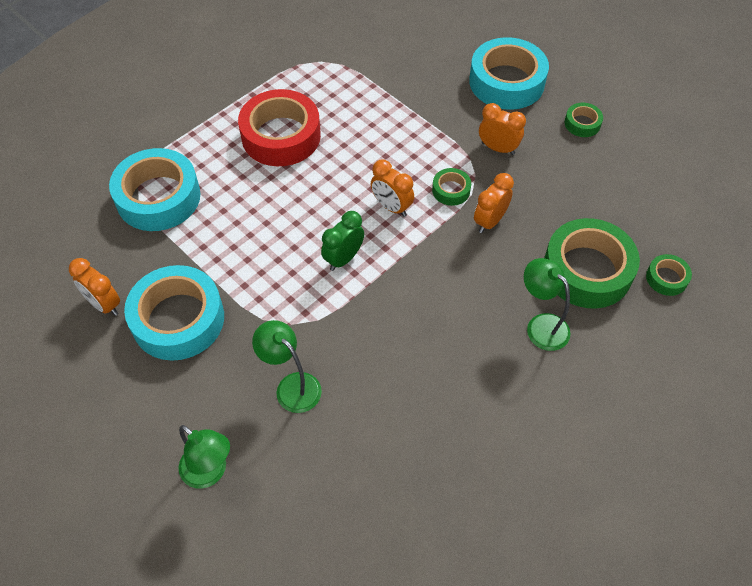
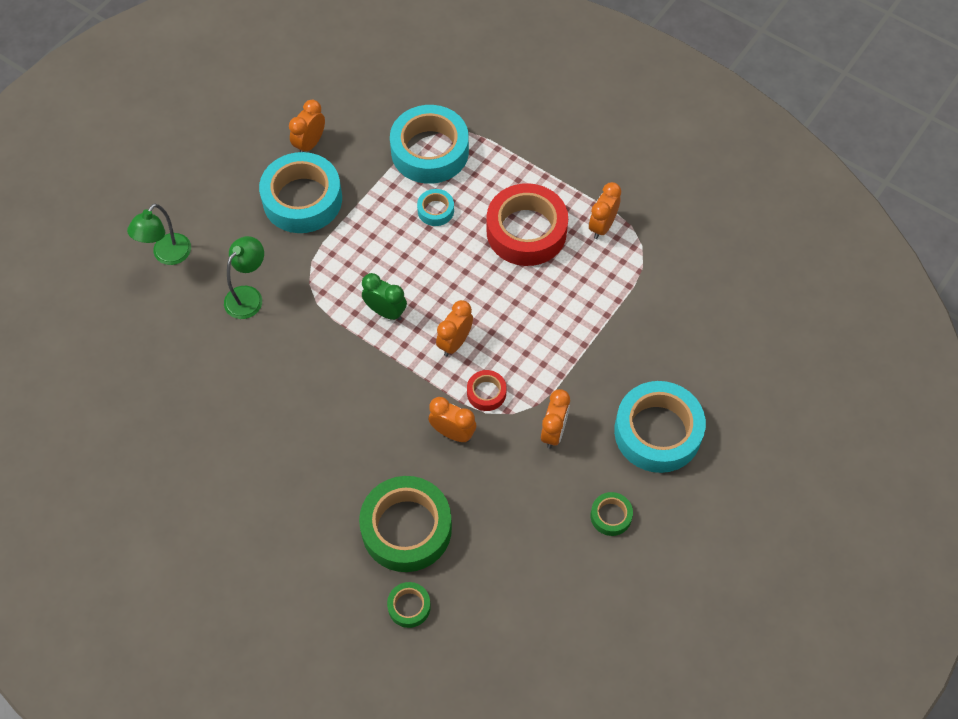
camera: 80 degrees right, 5 degrees up
(233, 202) = (435, 210): none -> turquoise tape
(292, 83) = (602, 226): none -> orange clock
(451, 190) = (486, 393): green tape -> red tape
(541, 325) = (335, 489): green lamp -> none

